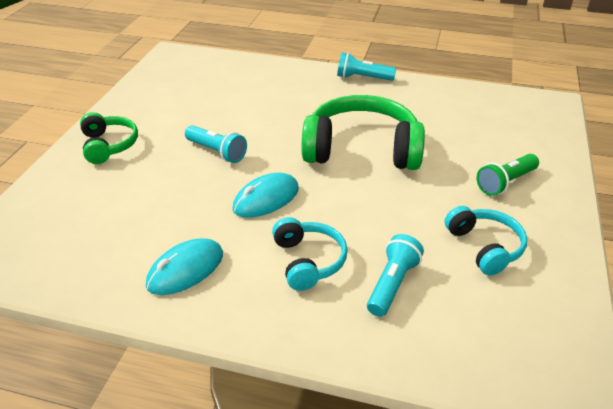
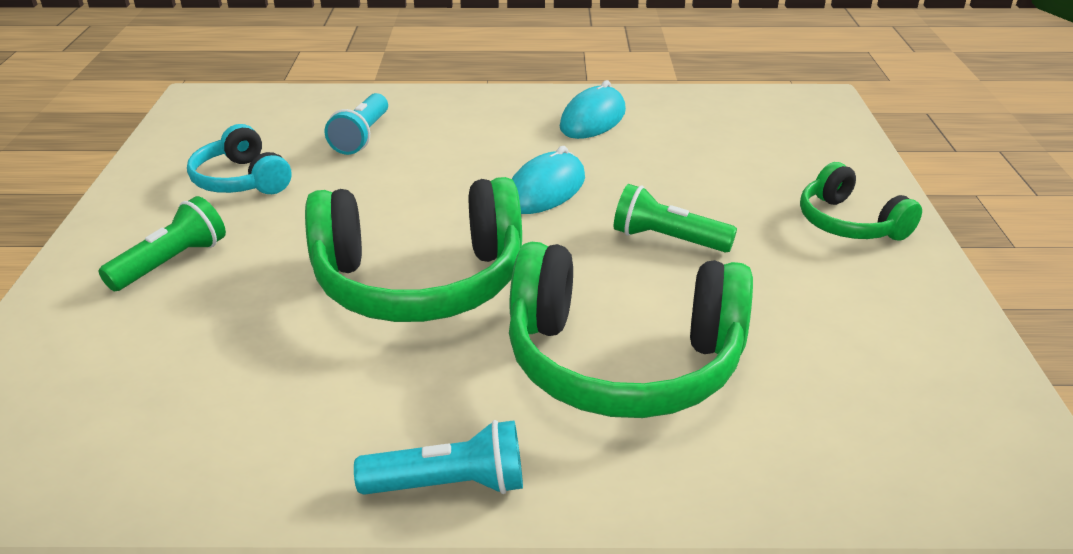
camera: 165 degrees right, 5 degrees down
(217, 152) = (667, 239): turquoise flashlight -> green flashlight
(281, 102) = (623, 361): none -> green headphones
(308, 261) = (461, 142): turquoise headphones -> none

